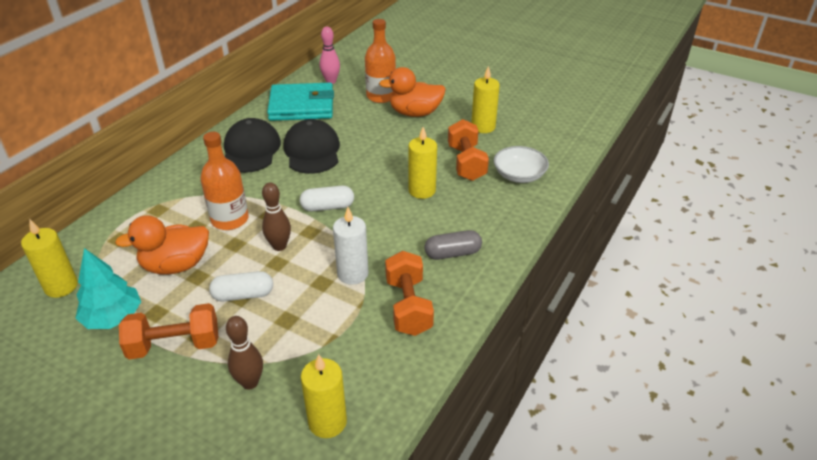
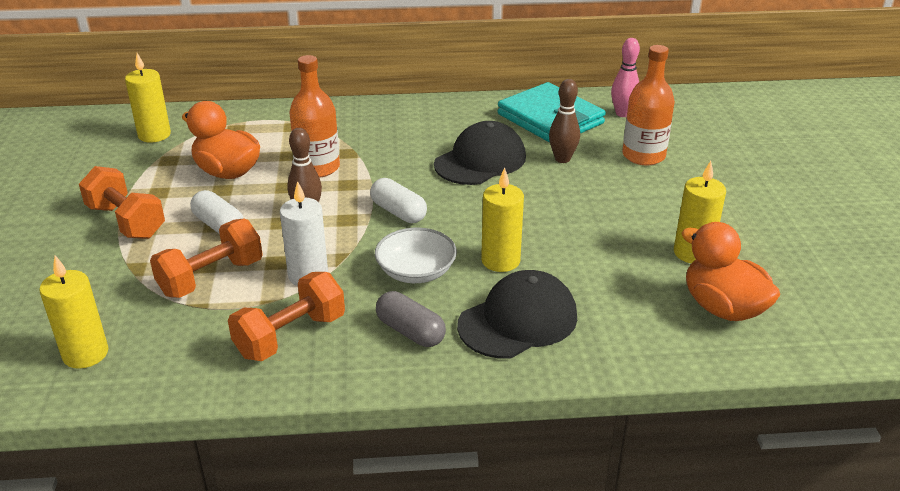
camera: 55 degrees right, 5 degrees down
(113, 317) = (137, 176): turquoise tree -> none
(250, 382) = (108, 283): brown bowling pin -> brown bowling pin (562, 159)
(251, 150) = (436, 128): black cap -> black cap (518, 321)
(415, 113) = (645, 192): orange duck -> orange duck (722, 308)
(466, 163) = (597, 271): orange dumbbell -> orange dumbbell (211, 278)
(519, 175) = (628, 324): white bowl -> white bowl (416, 271)

